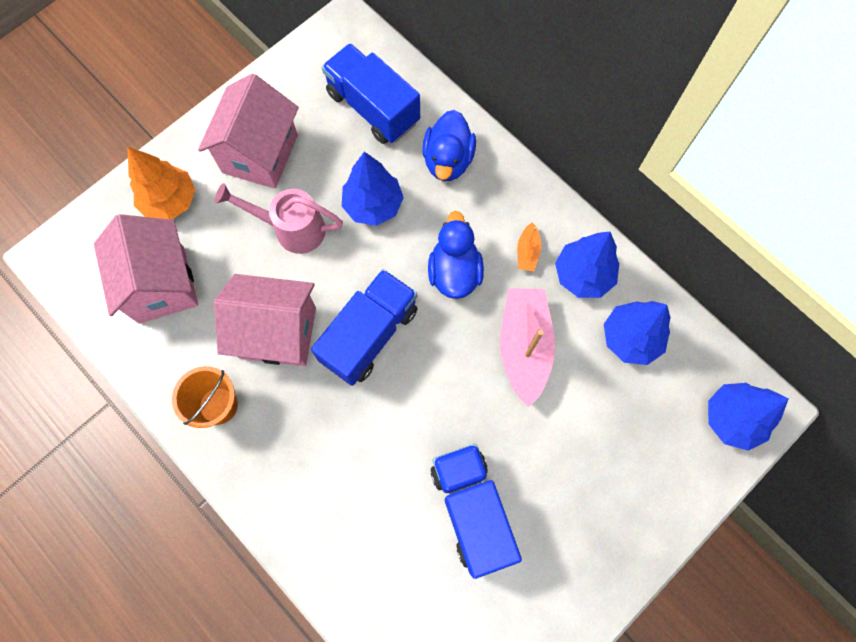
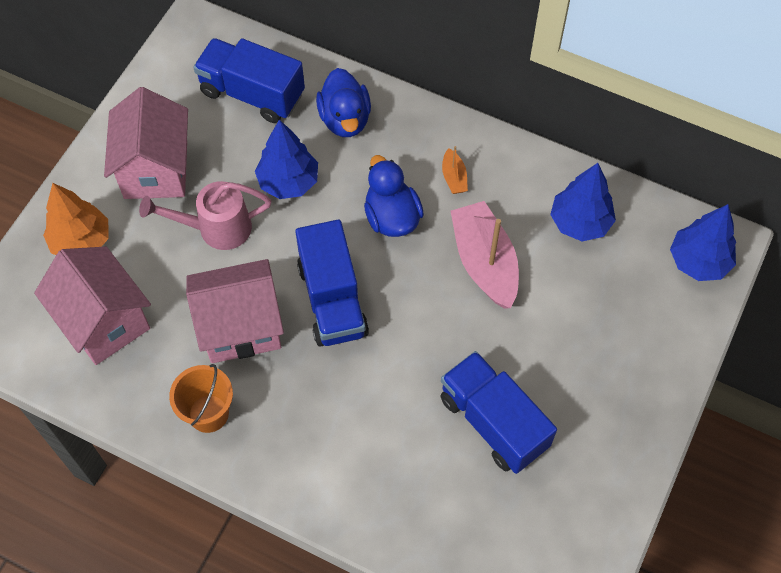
camera: 20 degrees left, 10 degrees down
(369, 334) = (332, 300): blue truck -> blue truck turned 150 degrees clockwise
(583, 275) = (514, 181): blue tree -> none

